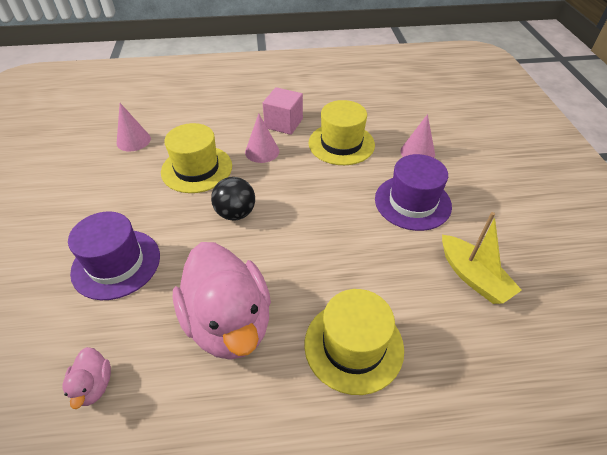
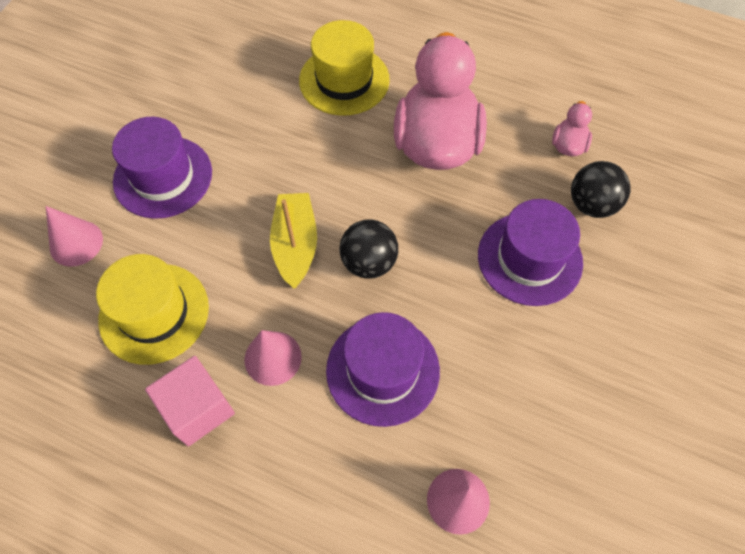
camera: 150 degrees left, 15 degrees up
(64, 331) = (591, 204): none -> black ball
(197, 169) = (383, 370): yellow hat -> purple hat
(473, 277) = (195, 81): yellow boat -> yellow boat (295, 245)

